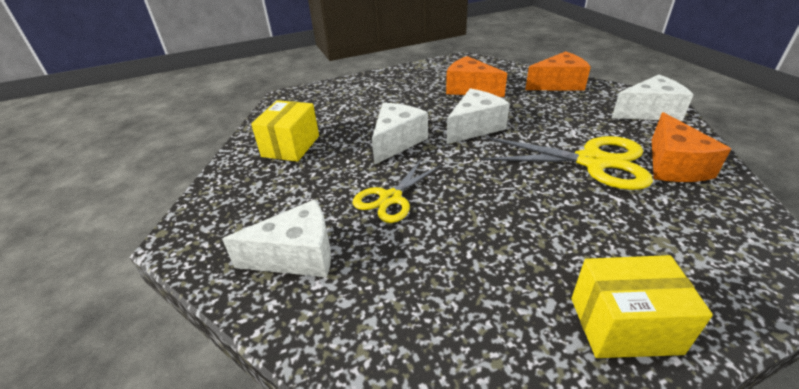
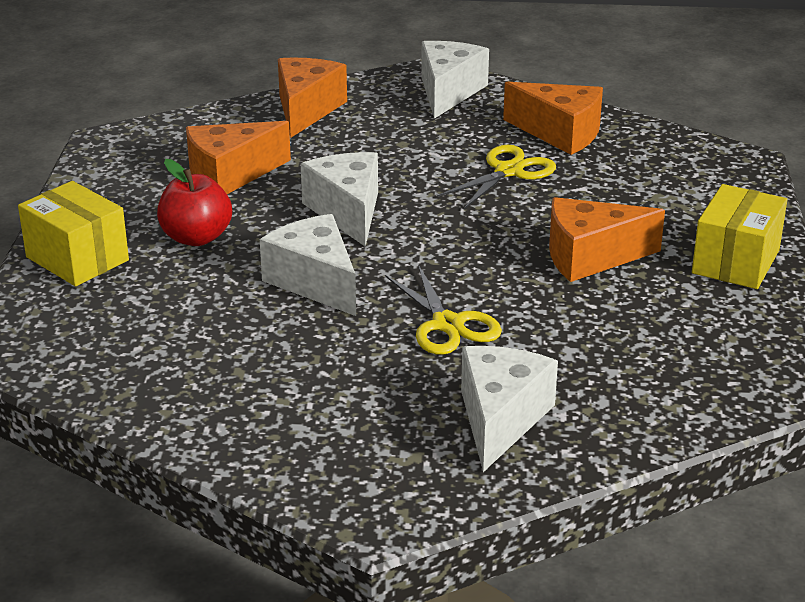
camera: 65 degrees left, 5 degrees down
(291, 146) = (217, 377): yellow box -> yellow box (77, 259)
(406, 101) = (196, 237): none -> red apple
(531, 232) = (590, 257): none -> orange cheese
(592, 162) = (508, 171): yellow scissors -> yellow scissors, size x0.62

